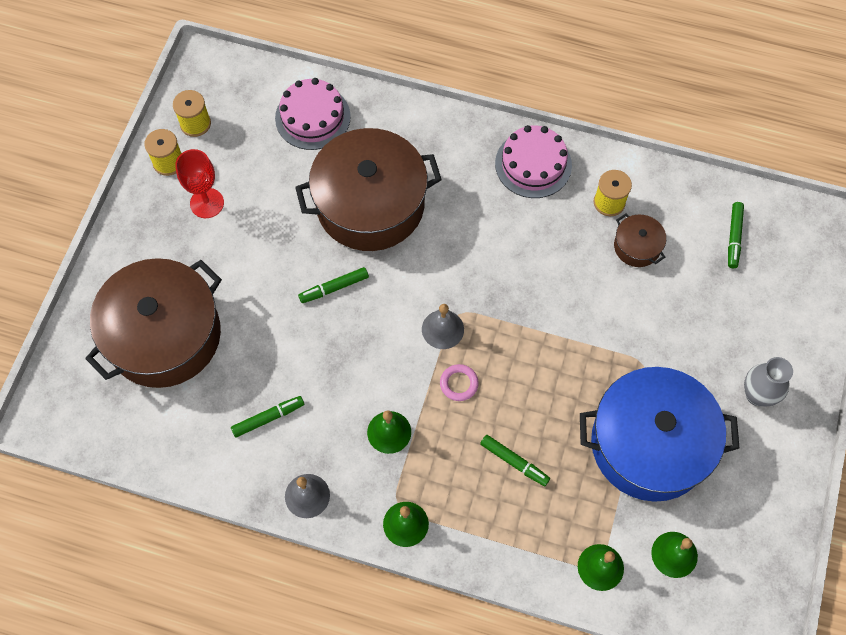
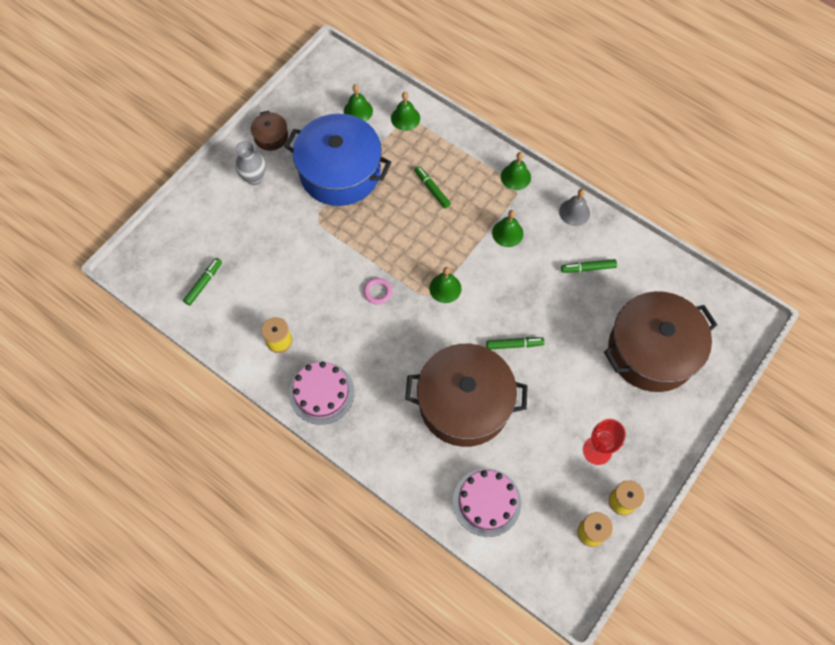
camera: 160 degrees left, 0 degrees up
(442, 329) = (445, 288): grey bell -> green bell
(459, 384) = (448, 248): pink ring -> pink ring (377, 292)
(637, 246) = (277, 300): brown pot -> brown pot (271, 137)

